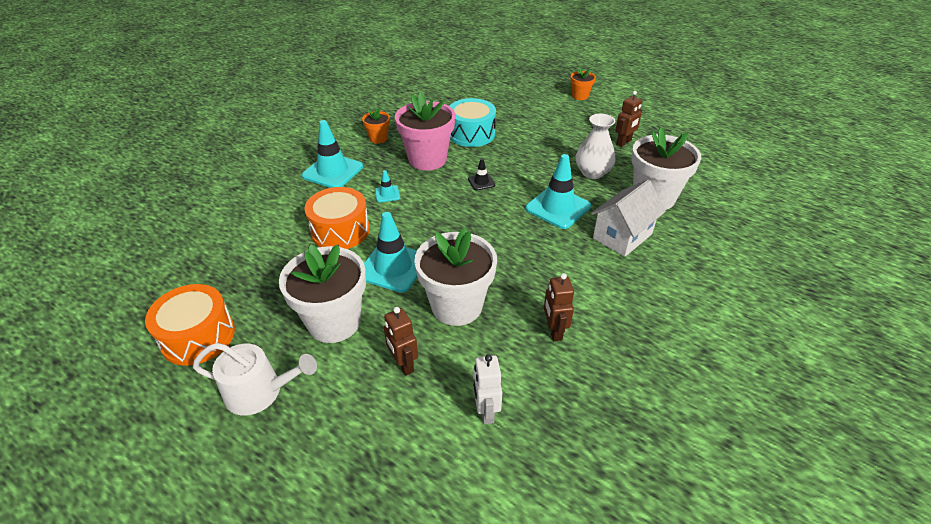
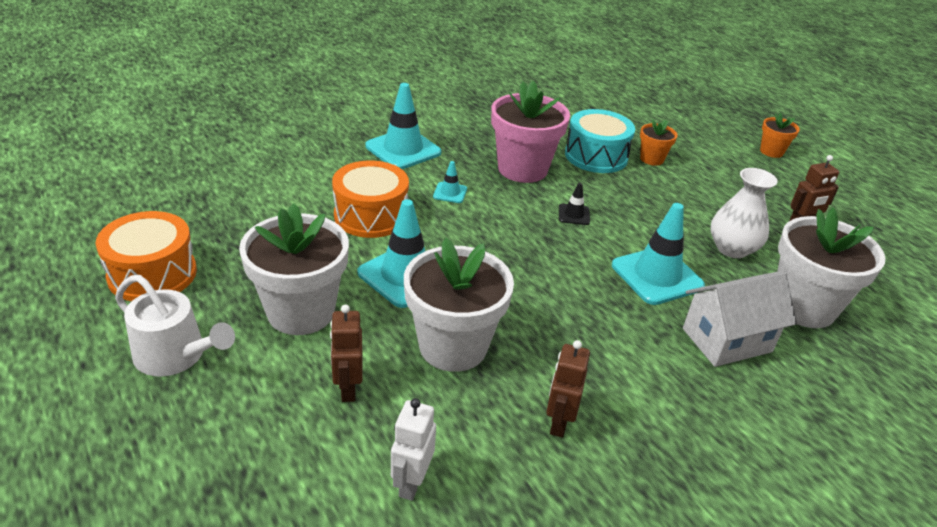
camera: 20 degrees right, 5 degrees down
(378, 138) = (478, 129): orange flower pot -> orange flower pot (652, 159)

